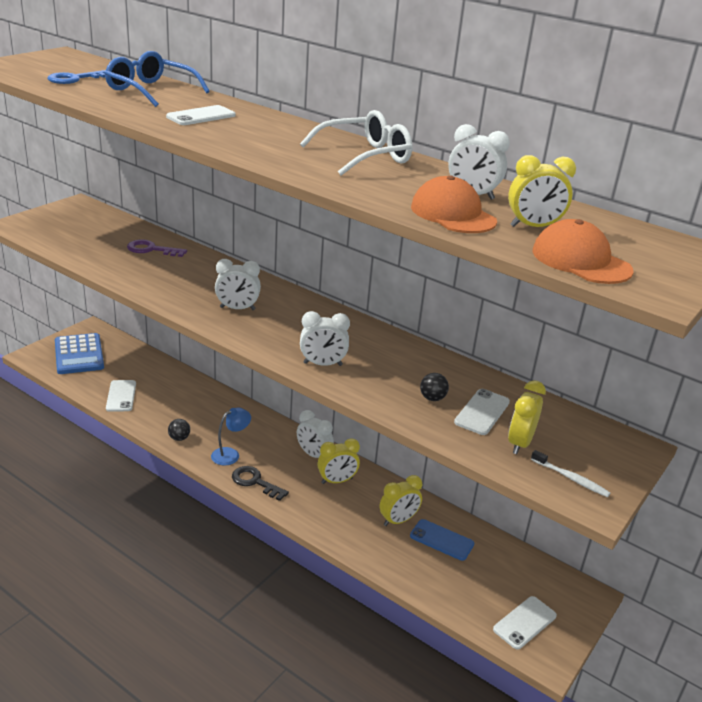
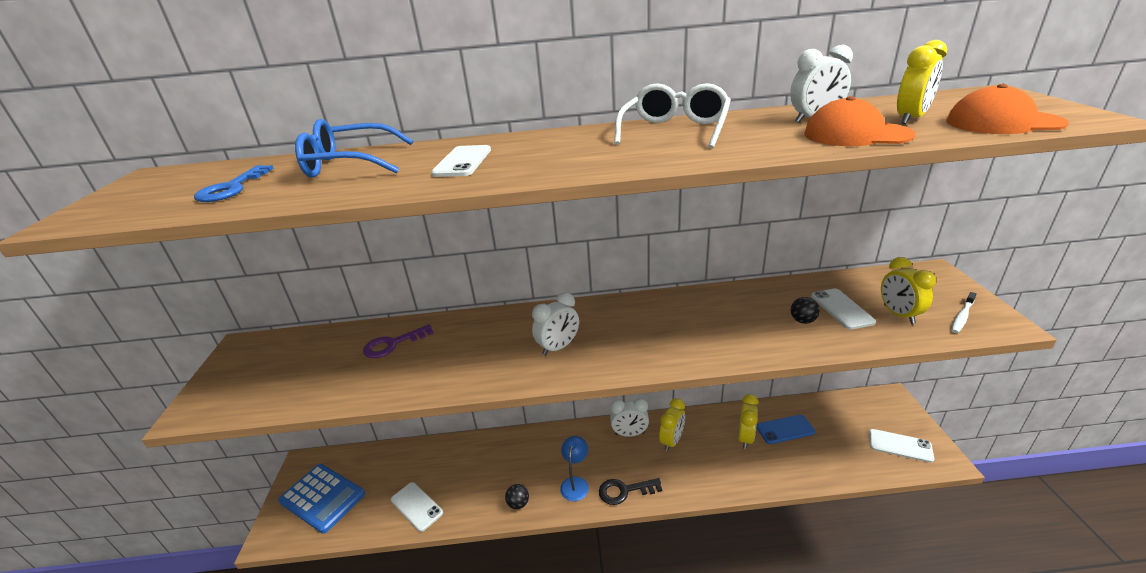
camera: 35 degrees left, 0 degrees up
(322, 364) = (699, 348): white clock -> none
(524, 622) = (900, 445): white phone -> white phone turned 75 degrees counterclockwise
(571, 478) = (962, 316): white toothbrush -> white toothbrush turned 135 degrees clockwise

